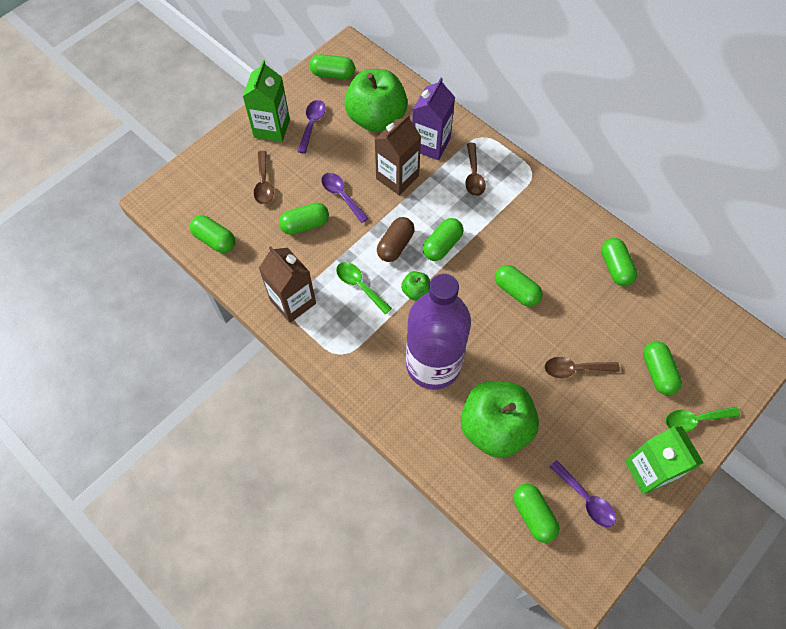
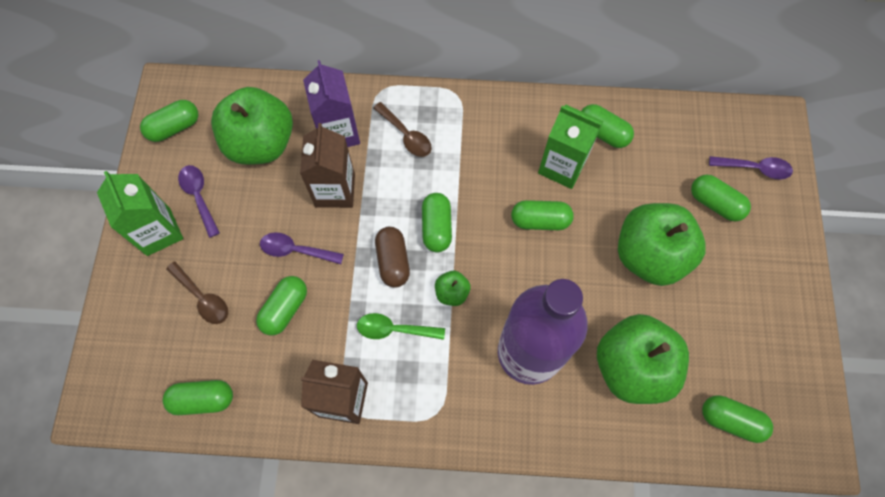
camera: 40 degrees left, 5 degrees up
(575, 369) = (649, 255): brown spoon -> green apple
(586, 499) = (757, 367): purple spoon -> purple spoon (755, 168)
(649, 470) = (781, 298): green carton -> green carton (562, 166)
(695, 420) = (776, 223): green spoon -> none

